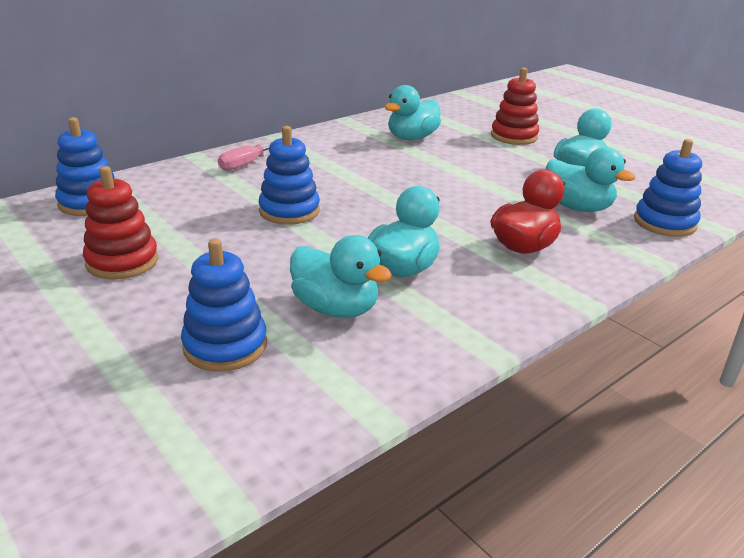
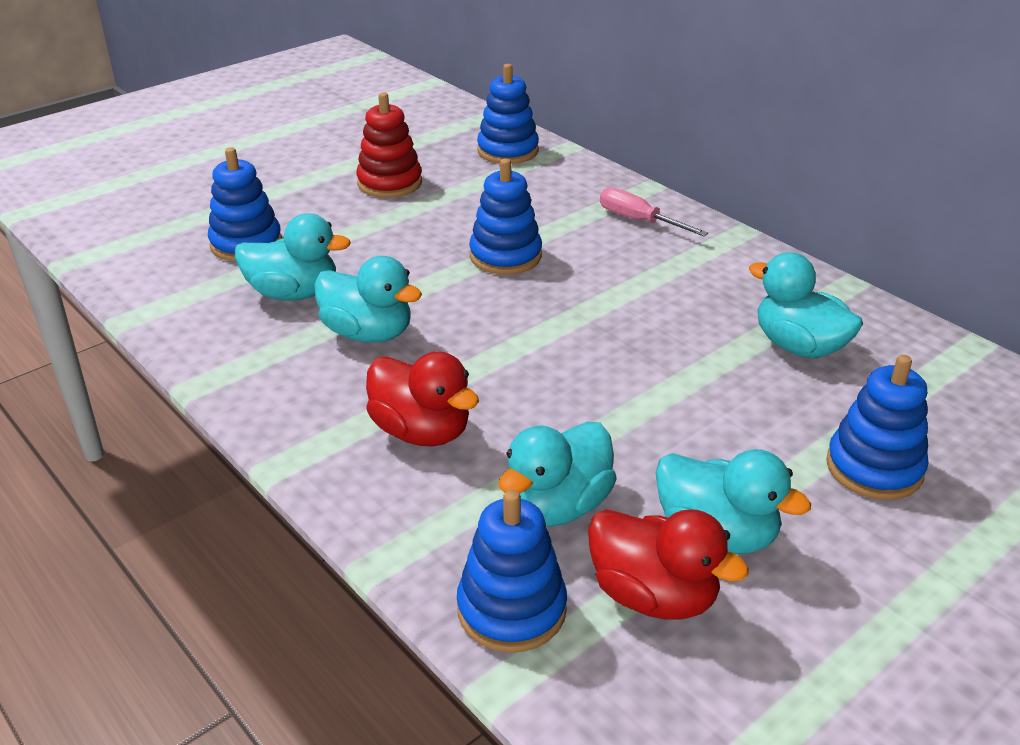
camera: 90 degrees right, 5 degrees up
(336, 308) = (294, 293): turquoise duck -> turquoise duck turned 120 degrees counterclockwise
(514, 136) = (874, 468): red stacking toy -> blue stacking toy
(631, 189) = (653, 595): none -> red duck

